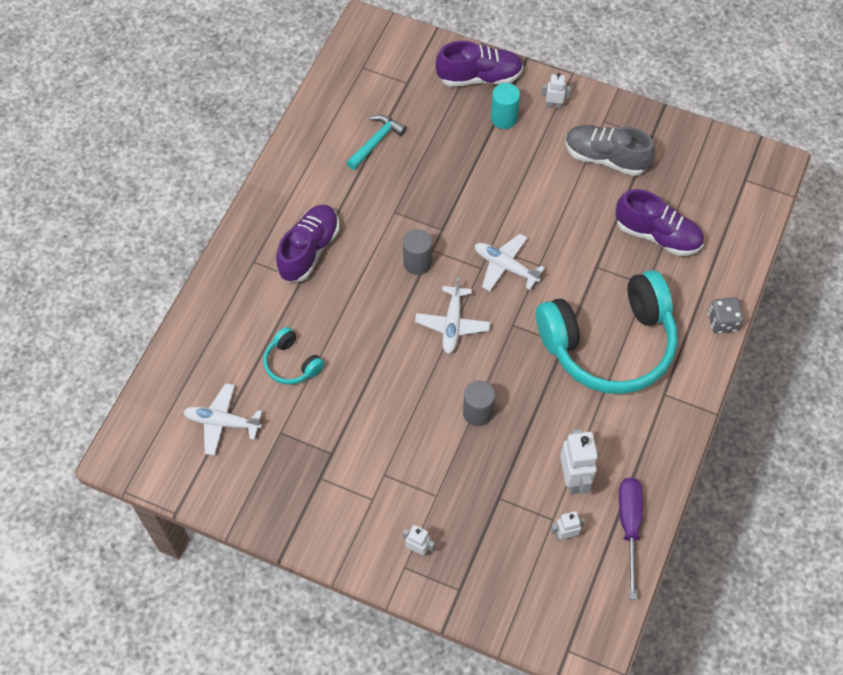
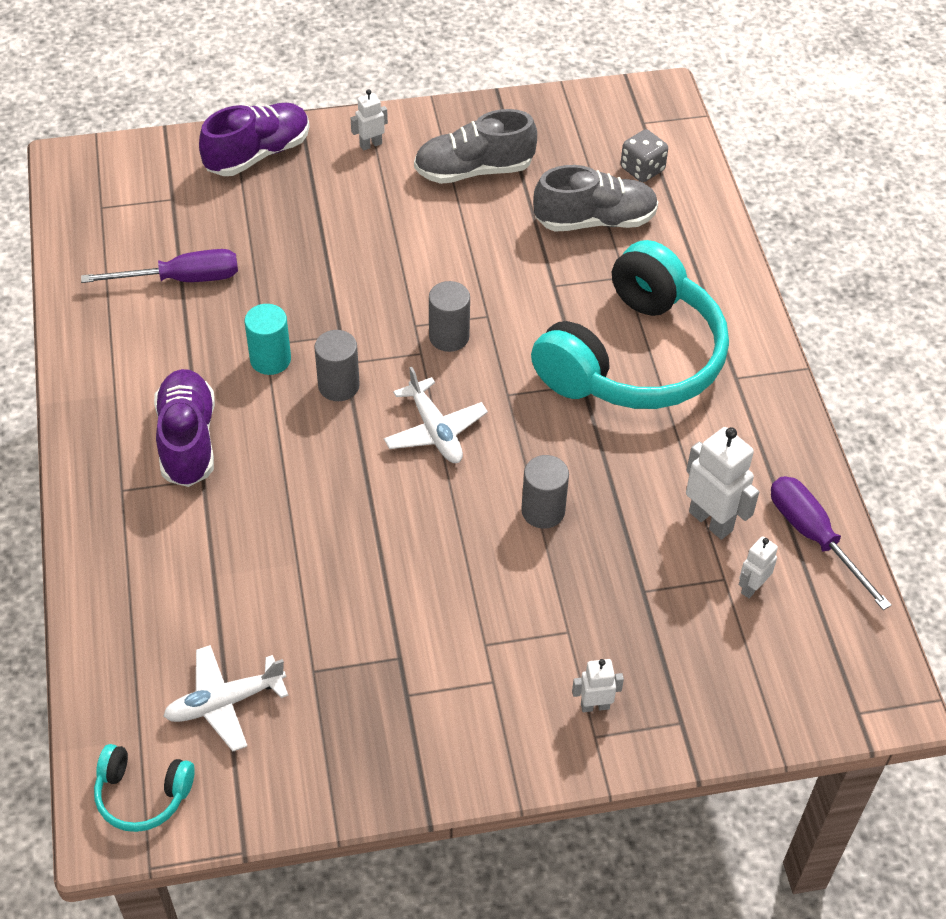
camera: 35 degrees left, 10 degrees down
(292, 363) = (265, 581): turquoise headphones -> turquoise headphones (142, 794)
(376, 142) = (182, 279): turquoise hammer -> purple screwdriver
(504, 118) = (322, 183): turquoise cylinder -> turquoise cylinder (270, 359)
(505, 266) = (449, 337): white plane -> grey cylinder
(657, 235) = (595, 221): purple shoe -> grey shoe
(722, 322) = (736, 273): grey dice -> grey dice (642, 169)

